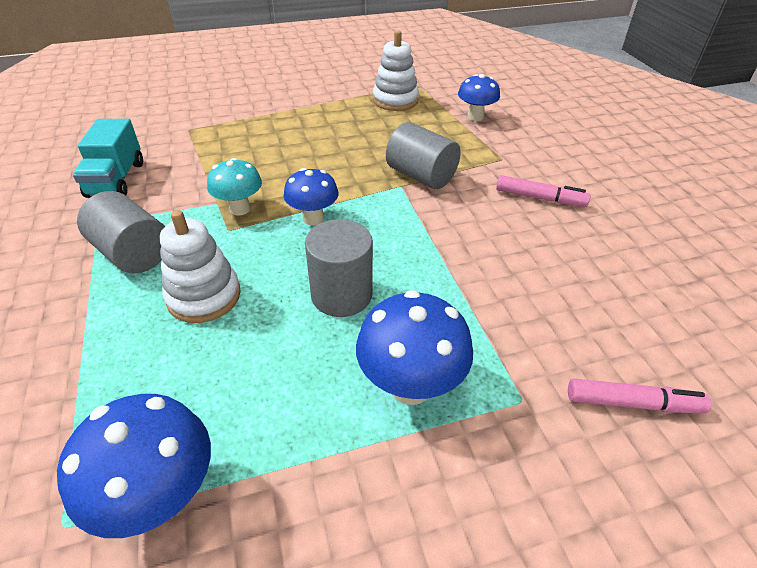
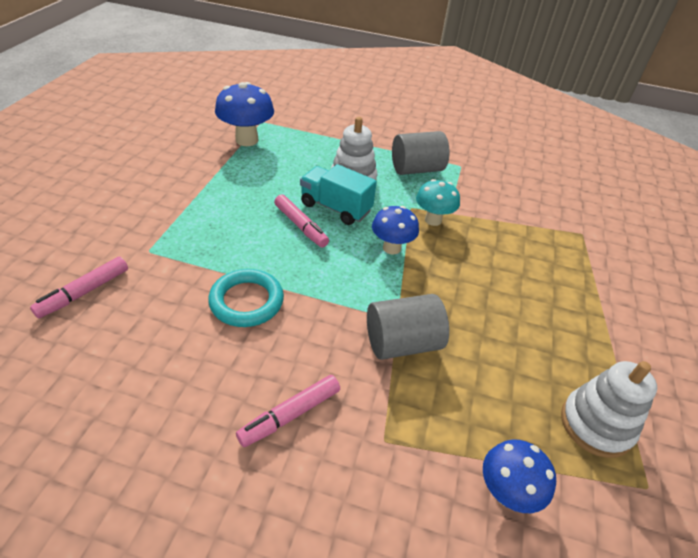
camera: 120 degrees right, 0 degrees up
(116, 179) = (512, 182): turquoise truck -> turquoise truck (335, 208)
(341, 295) = (300, 226): grey cylinder -> pink marker
(410, 385) = (209, 218): blue mushroom -> none
(485, 272) = (246, 301): none -> turquoise ring

